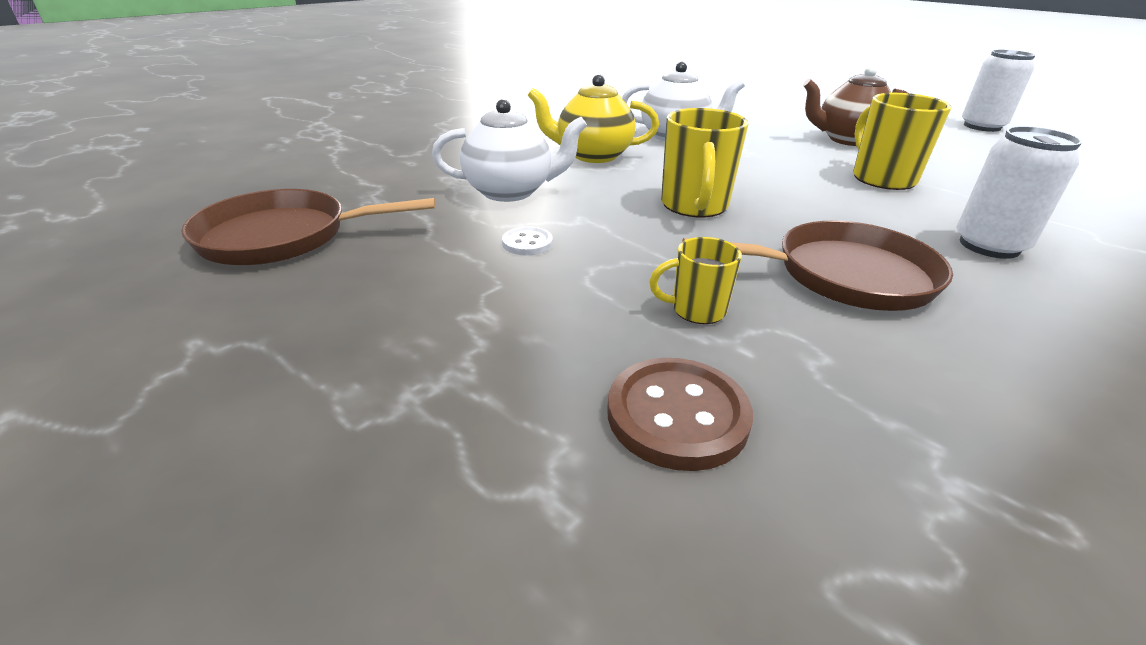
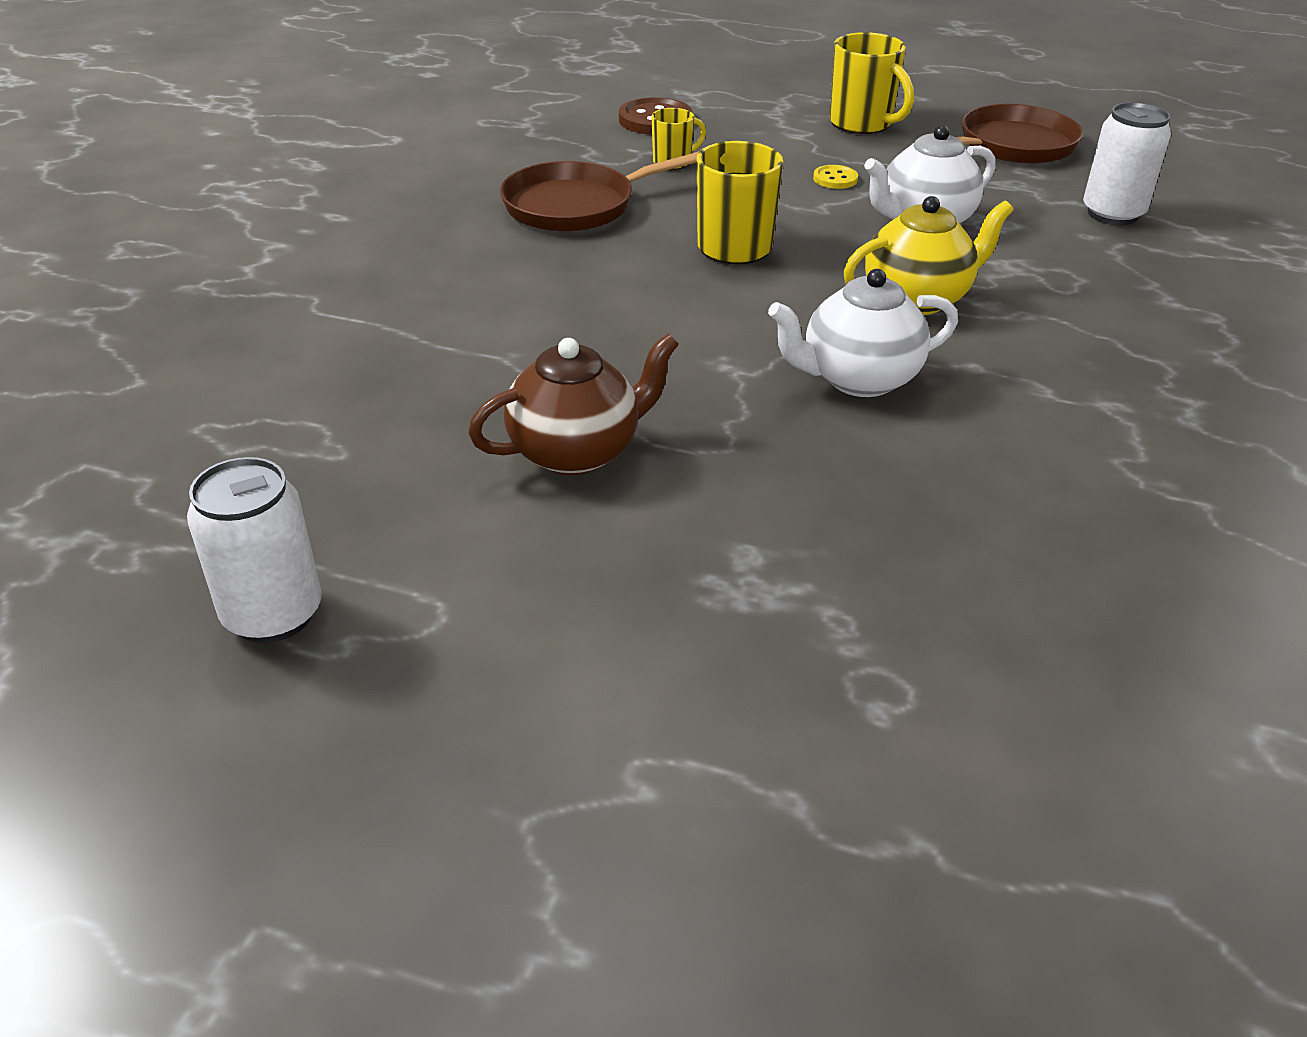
camera: 155 degrees right, 5 degrees up
(527, 243) = (835, 179): white button -> yellow button
(882, 178) = (529, 347): yellow mug -> yellow mug (862, 124)
(989, 246) = (440, 263): white can -> white can (1112, 214)

